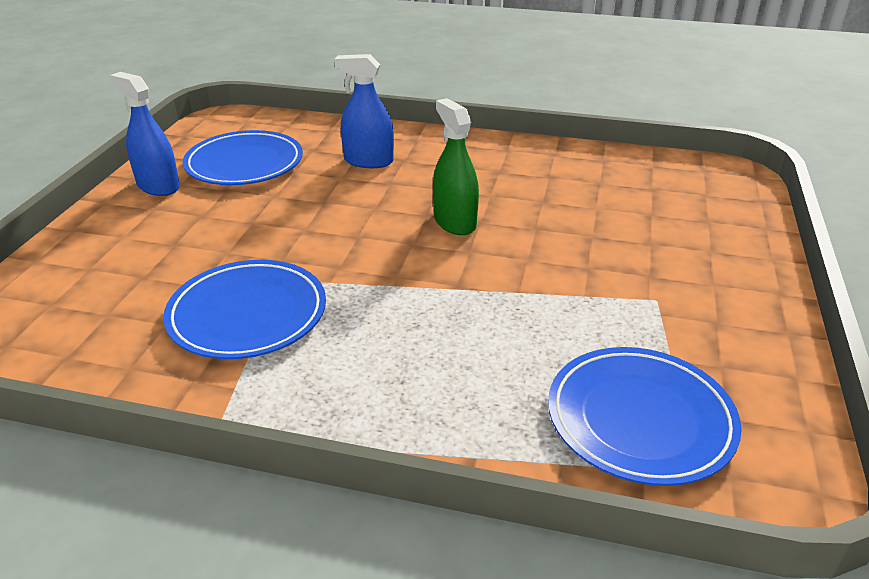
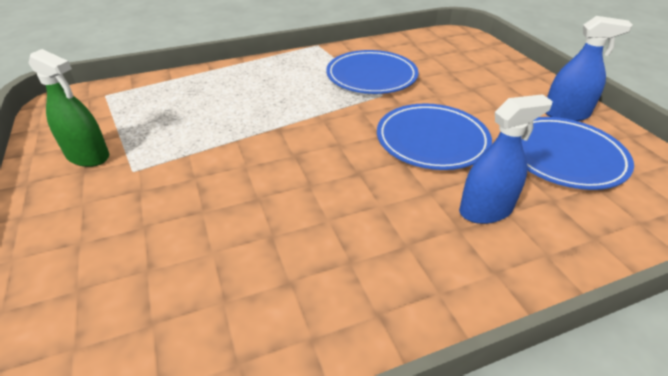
camera: 145 degrees right, 5 degrees up
(454, 222) = (329, 175): green spray bottle -> green spray bottle (88, 156)
(640, 419) = (136, 103): blue plate -> blue plate (432, 140)

